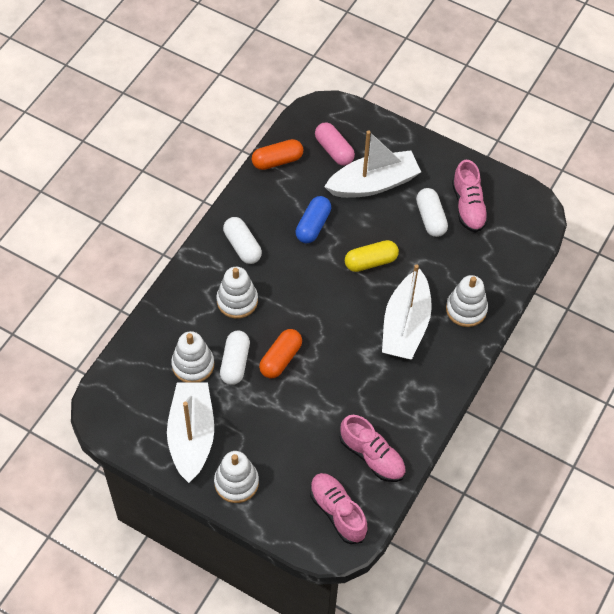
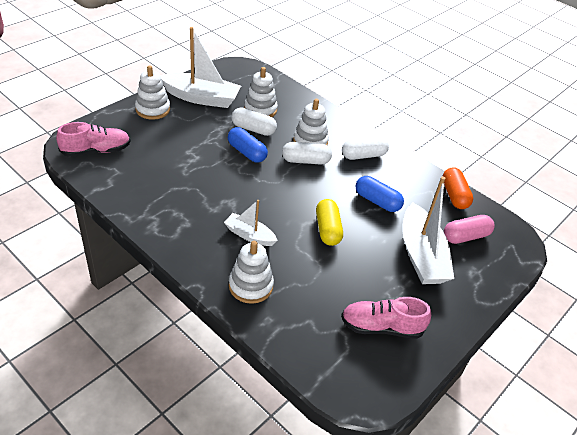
camera: 100 degrees right, 15 degrees down
(280, 359) = (247, 152): orange capsule -> blue capsule
(372, 456) = (131, 181): pink shoe -> none
(405, 325) = (249, 235): white boat -> white boat, size x0.55
(430, 218) = (370, 289): white capsule -> white capsule (305, 161)

